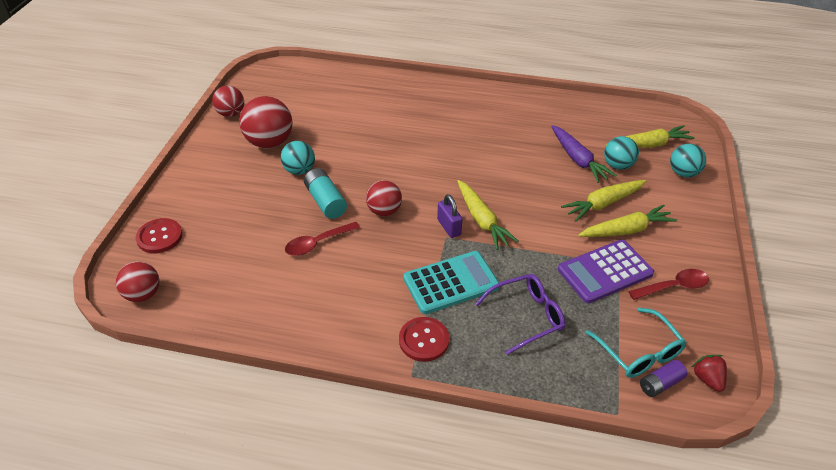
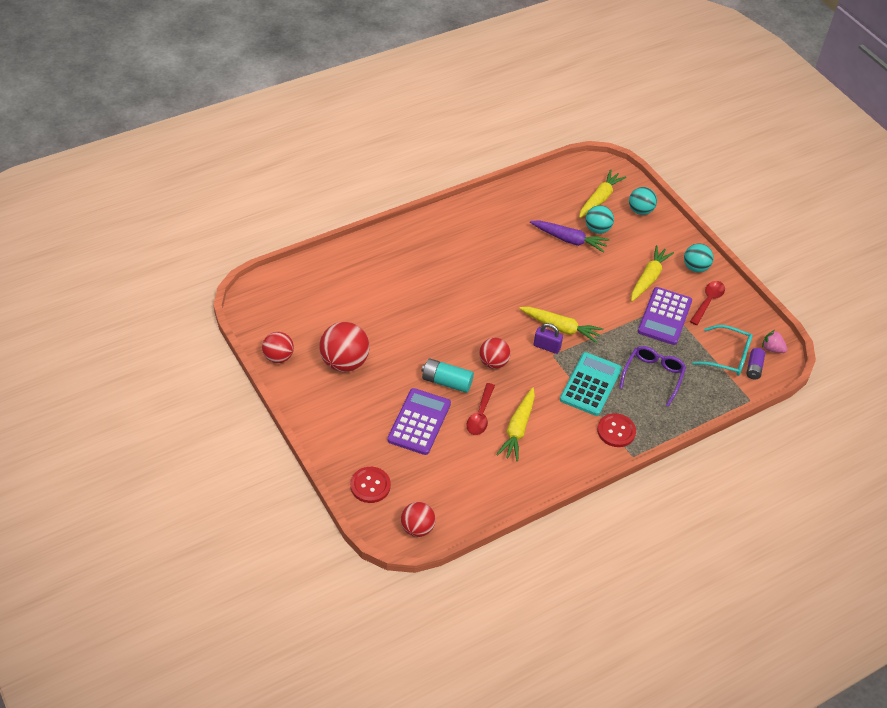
camera: 45 degrees left, 5 degrees up
(262, 216) = (419, 422): none -> purple calculator
(299, 170) = (397, 370): turquoise ball -> turquoise ball (695, 267)
(603, 204) = (618, 266): yellow carrot -> yellow carrot (518, 429)
(707, 379) = (772, 349): red strawberry -> pink strawberry

